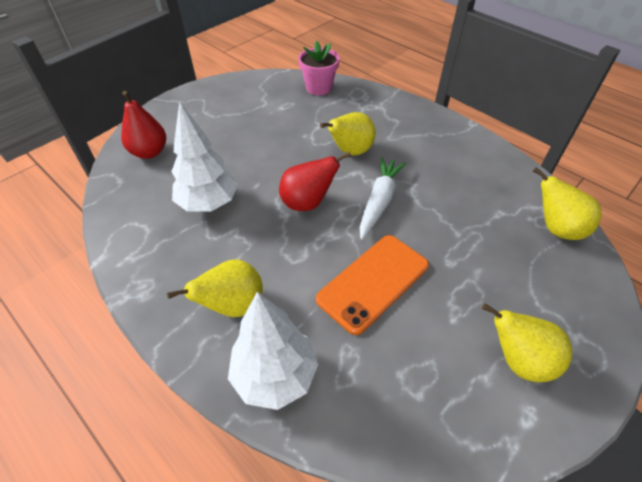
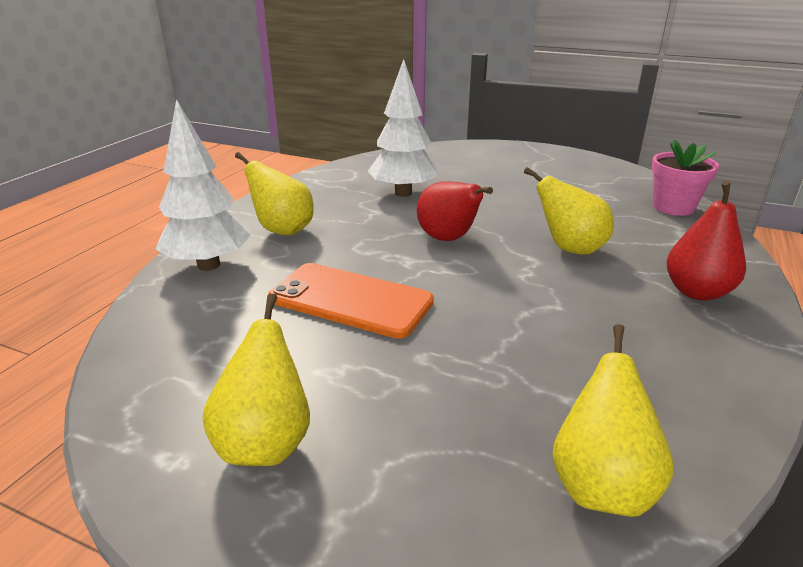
camera: 70 degrees right, 20 degrees down
(149, 152) = (447, 156): red pear -> red pear (697, 292)
(379, 201) = (494, 284): white carrot -> none

